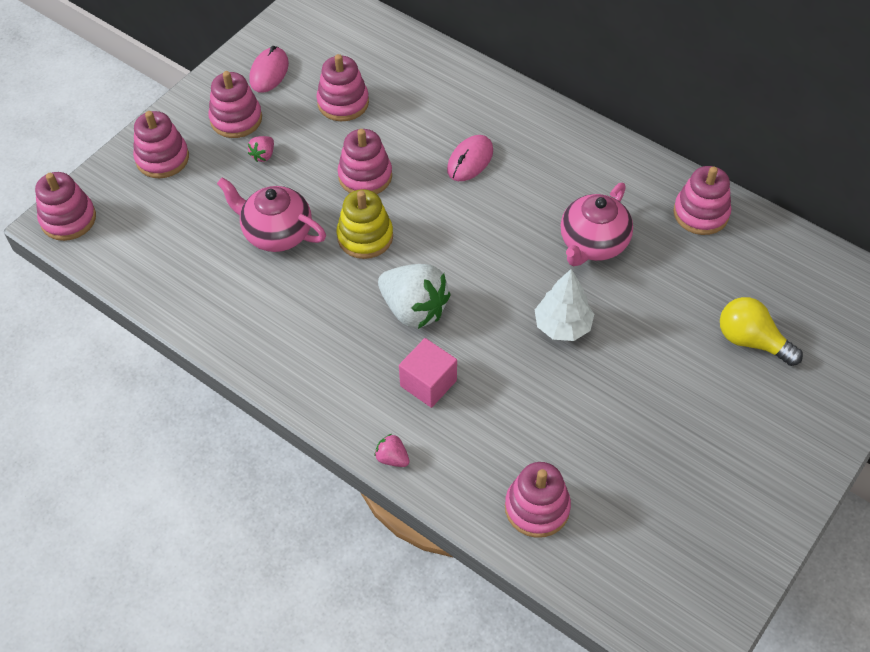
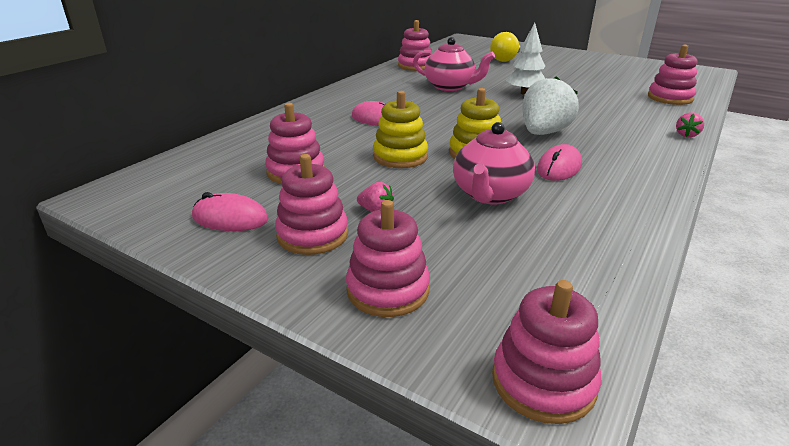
camera: 95 degrees left, 25 degrees down
(322, 299) = (559, 167): none -> pink mouse
(365, 176) = (400, 157): pink stacking toy -> yellow stacking toy
(428, 383) = (608, 126): pink cube -> none

